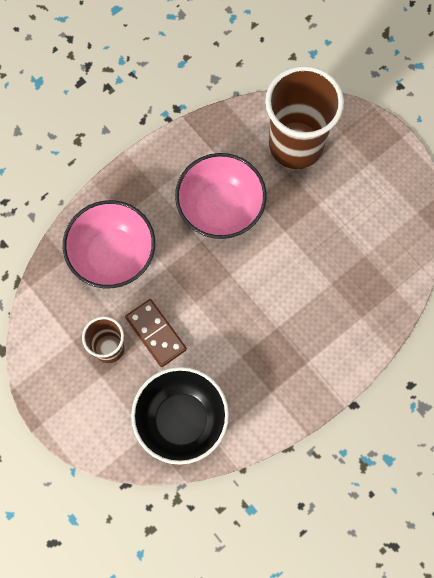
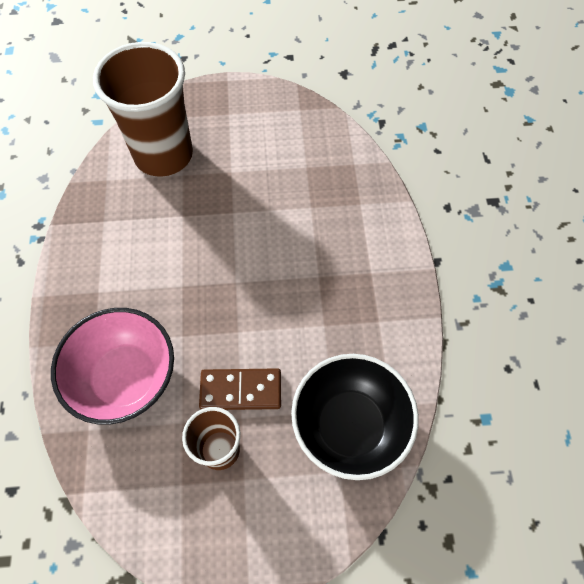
camera: 55 degrees left, 10 degrees down
(220, 208) = (166, 250): pink bowl -> none

